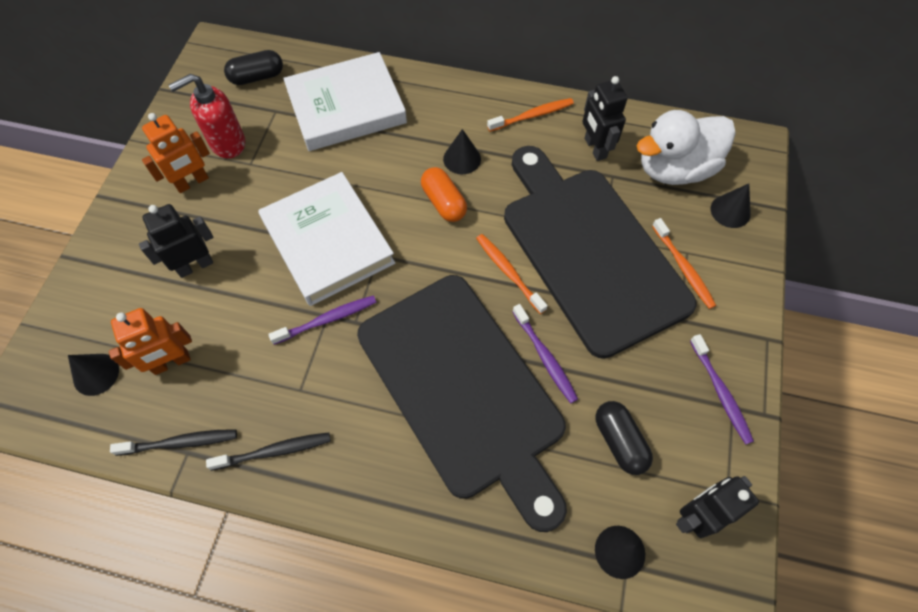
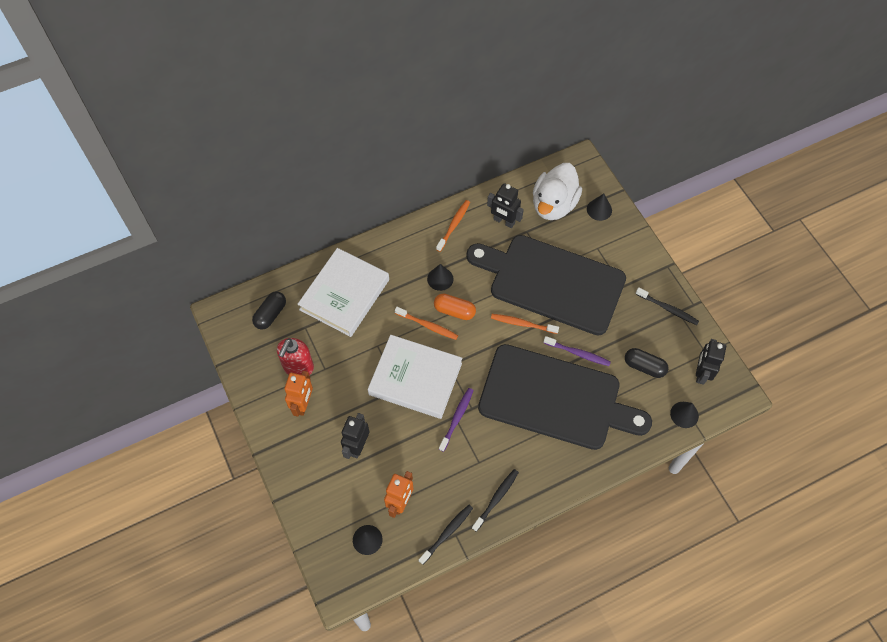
camera: 40 degrees left, 0 degrees up
(683, 267) = (602, 257): orange toothbrush -> orange toothbrush (427, 325)
(720, 392) = (667, 308): purple toothbrush -> black toothbrush

